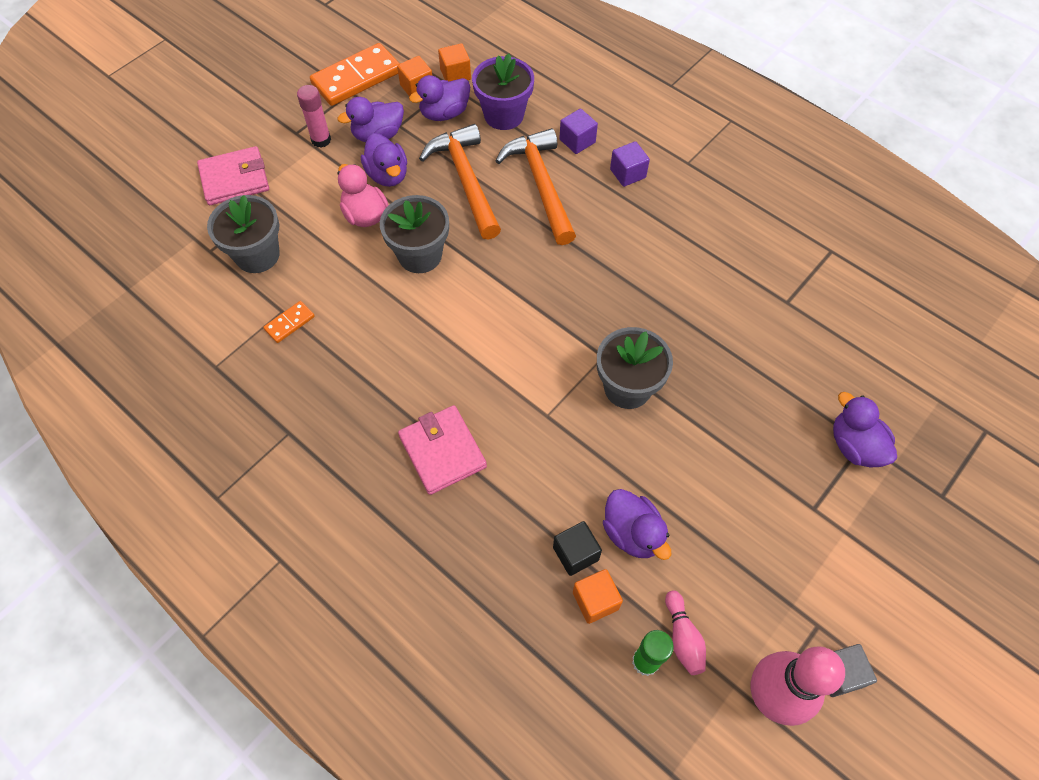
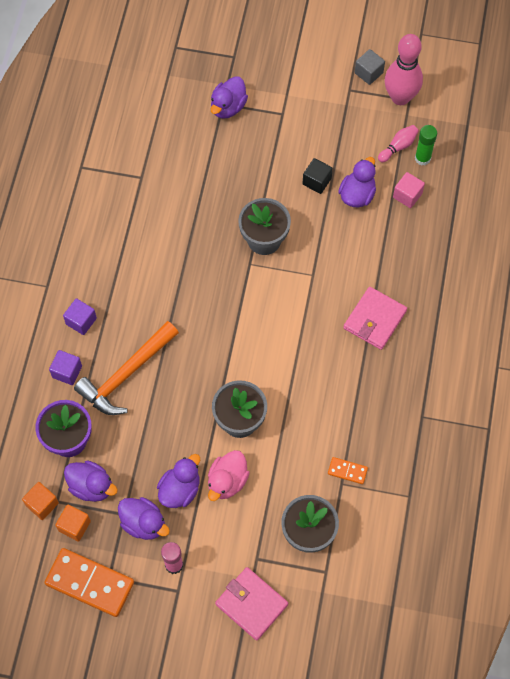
camera: 120 degrees left, 5 degrees up
(466, 181) = (153, 429): orange hammer -> none
(575, 553) = (388, 217): black cube -> black cube (317, 181)
(595, 600) = (407, 195): orange cube -> pink cube

